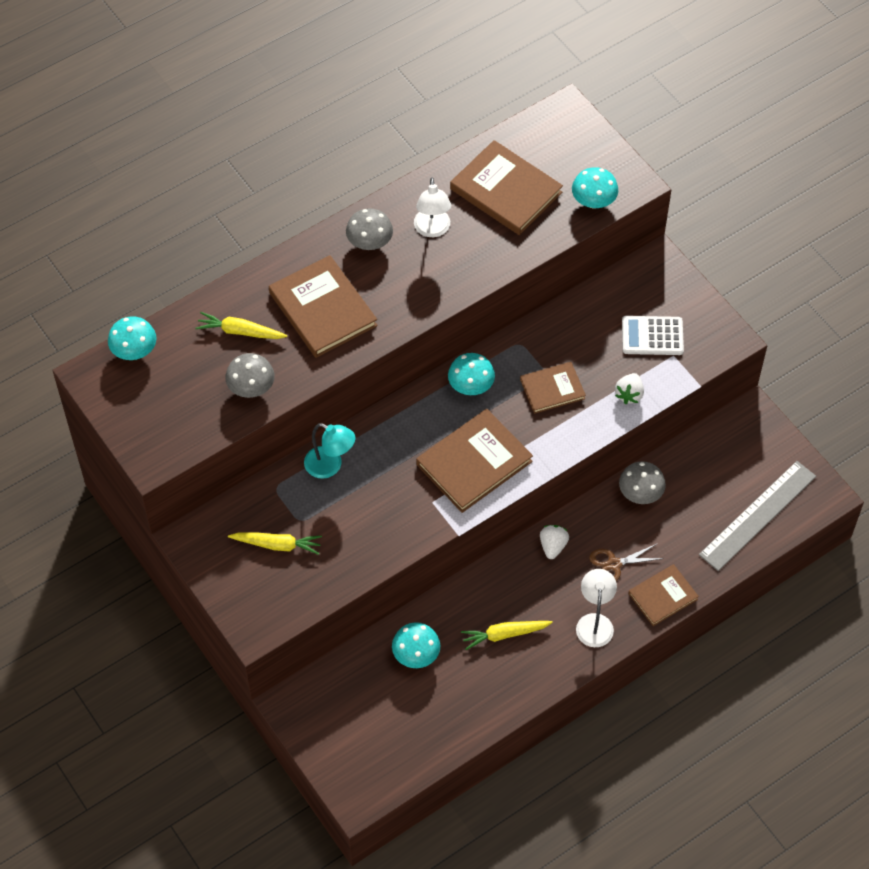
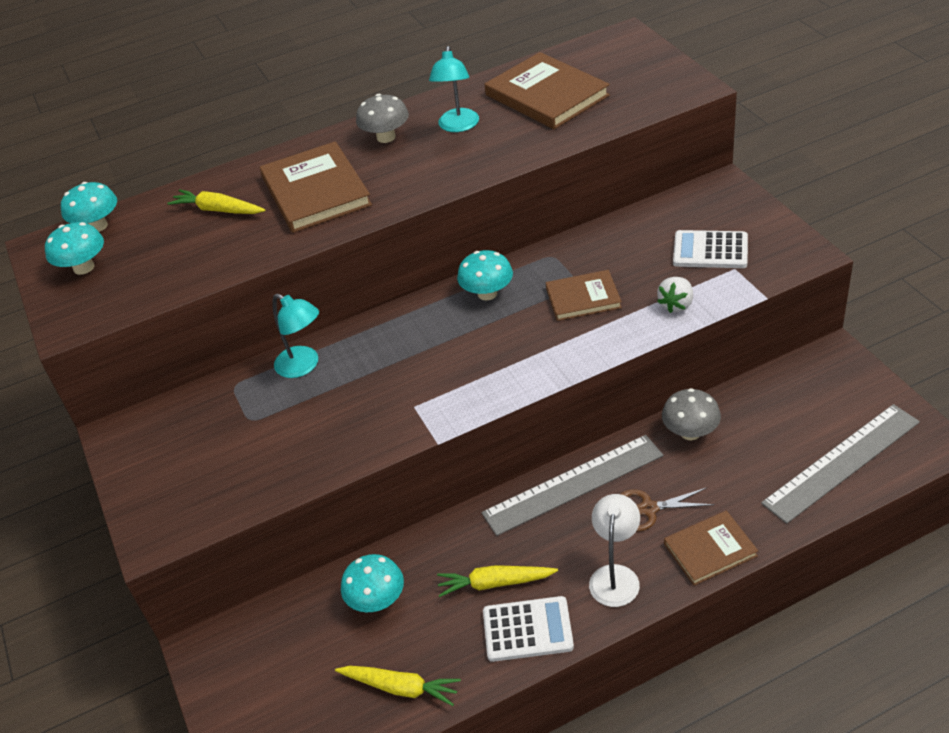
camera: 15 degrees right, 15 degrees down
(251, 388) = (209, 259): grey mushroom -> none
(277, 545) = (214, 444): yellow carrot -> yellow carrot (400, 688)
(432, 229) = (458, 126): white lamp -> turquoise lamp
(474, 463) = (474, 368): brown book -> none
(535, 669) = (527, 629): none -> white calculator
(553, 546) = (573, 484): white strawberry -> grey ruler
(593, 201) = (644, 102): turquoise mushroom -> turquoise mushroom (84, 267)

